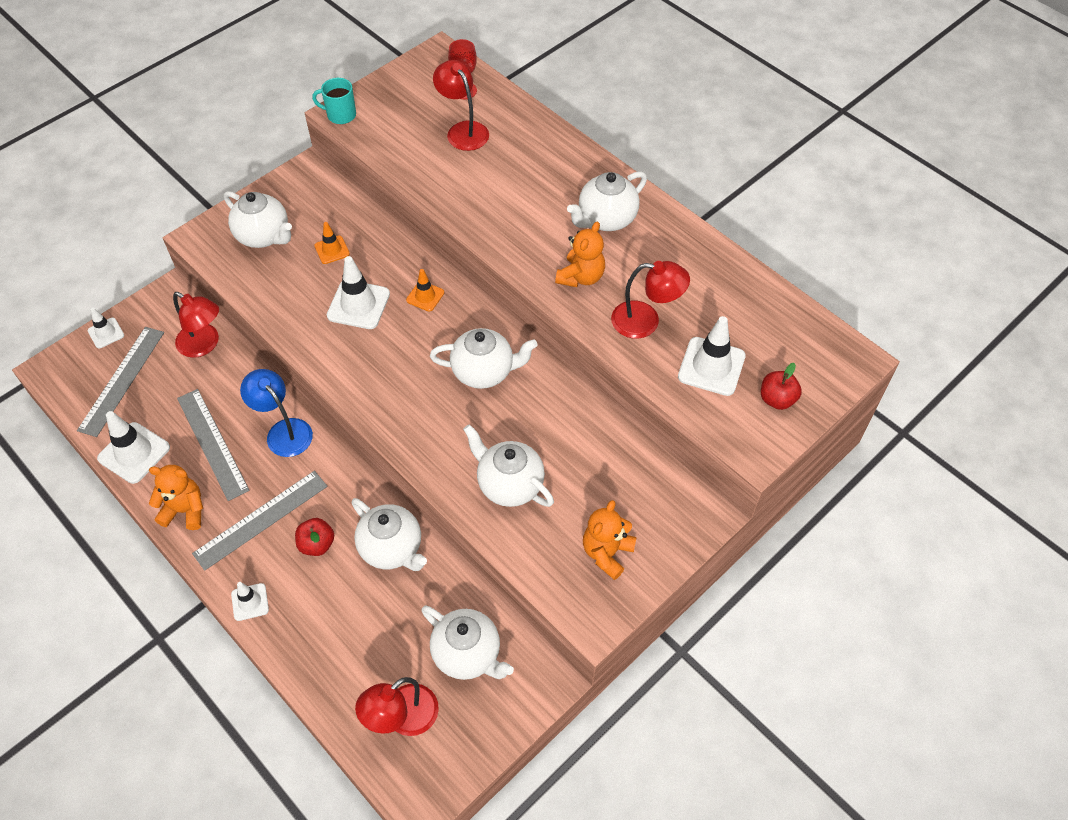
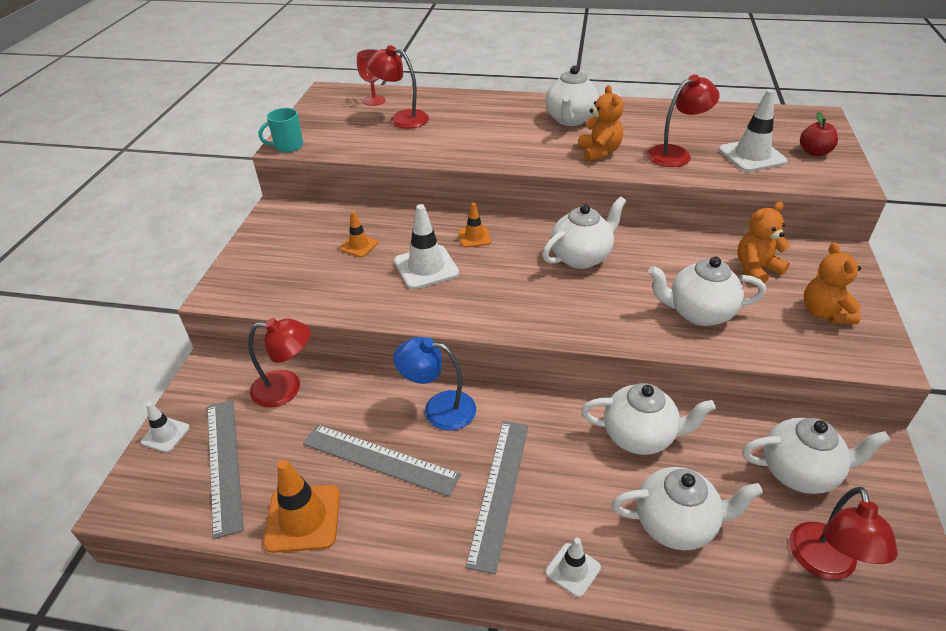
camera: 35 degrees left, 15 degrees down
(134, 453) = (303, 518): white traffic cone -> orange traffic cone
(185, 510) = (414, 534): orange teddy bear -> orange teddy bear (756, 269)
(264, 236) = (284, 264): white teapot -> white teapot (676, 524)
(317, 544) = (574, 476): red apple -> none

